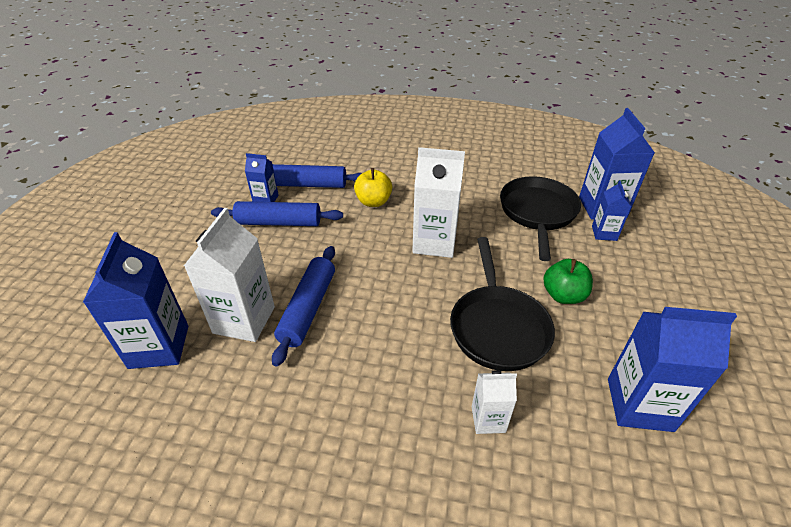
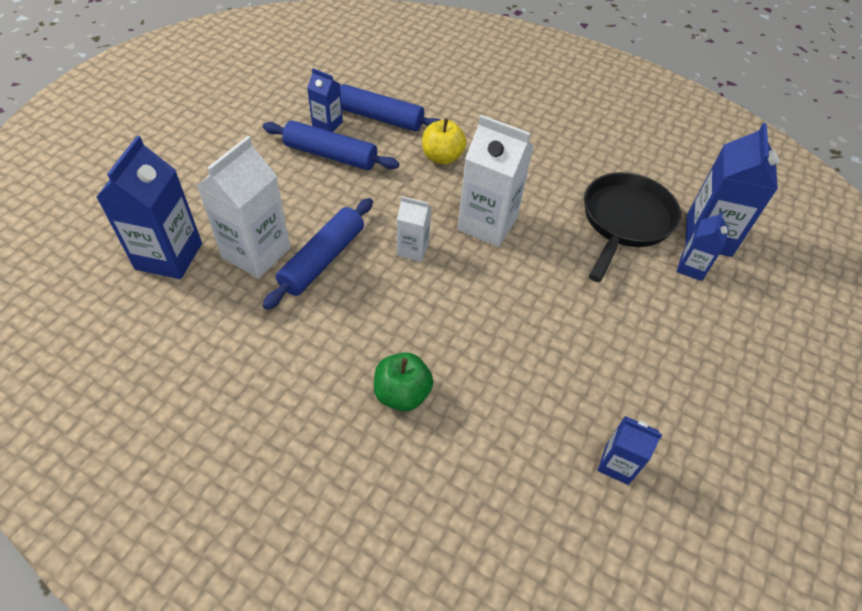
camera: 15 degrees right, 10 degrees up
(488, 419) = (450, 426): white carton -> white carton (412, 249)
(497, 327) = (509, 338): black pan -> none
(563, 295) = (600, 325): green apple -> green apple (402, 394)
(639, 404) = (617, 464): blue carton -> blue carton, size x0.54

